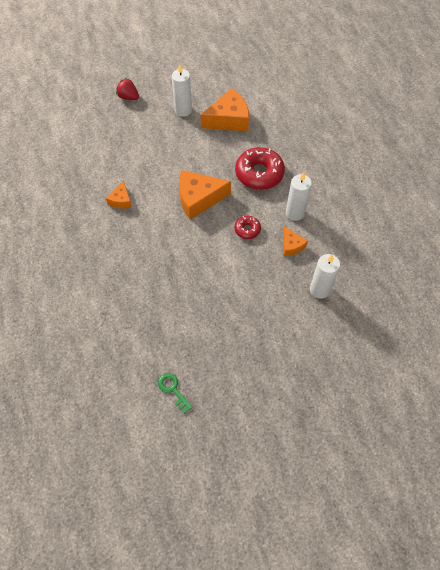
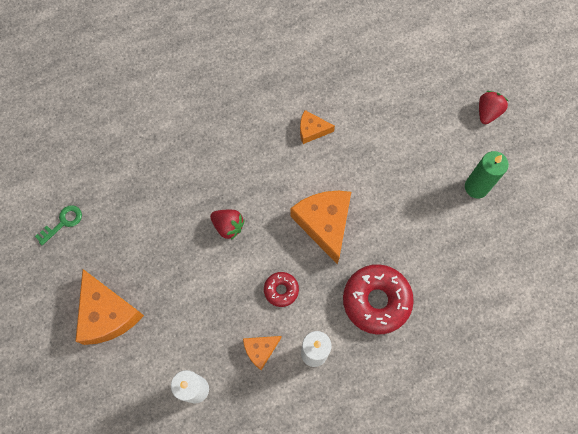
camera: 85 degrees right, 10 degrees up
(183, 110) = (476, 187): white candle -> green candle
(193, 261) = (228, 226): none -> red strawberry
(228, 119) = (470, 251): orange cheese -> orange cheese (107, 314)

